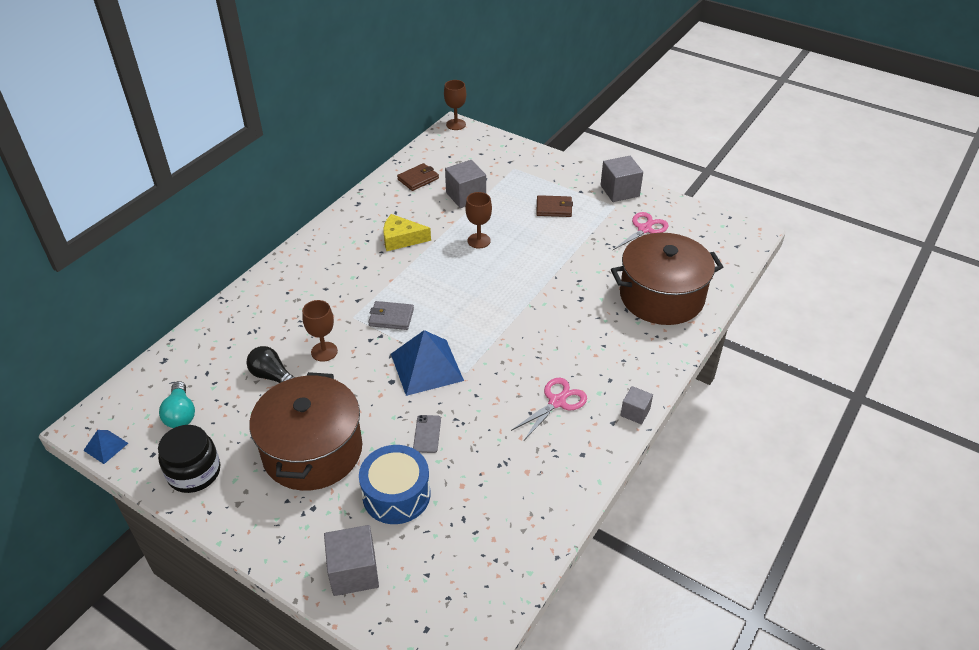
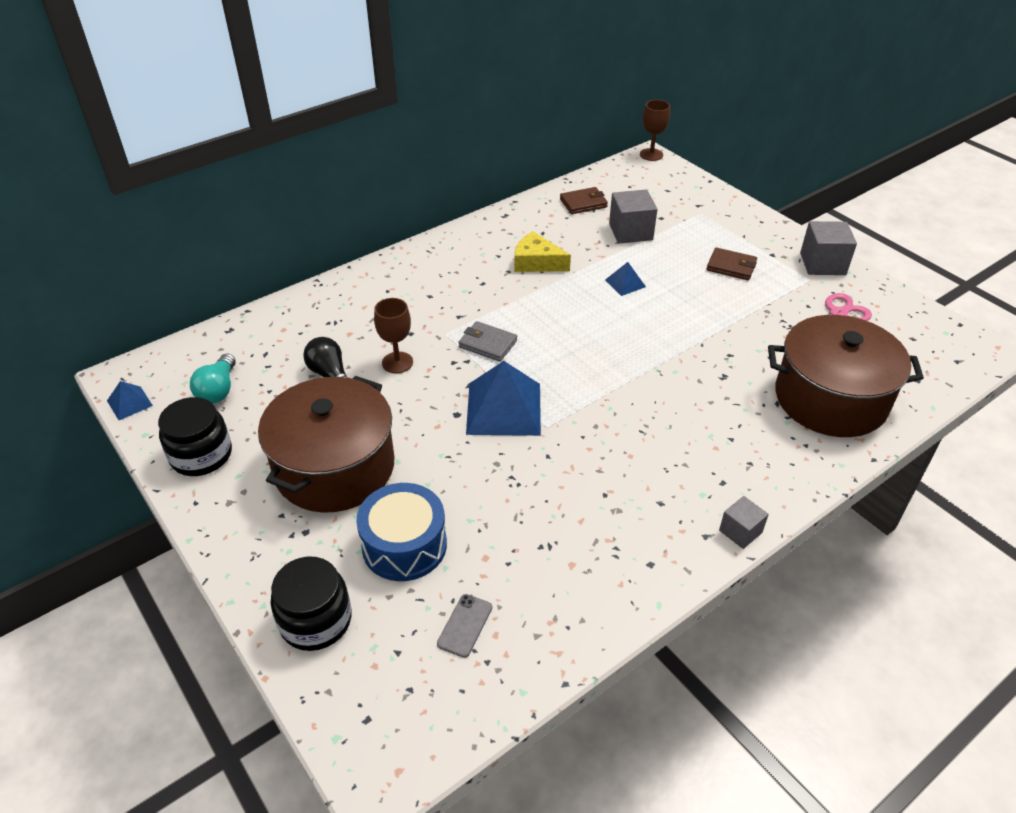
camera: 20 degrees right, 0 degrees up
(354, 572) = (316, 620): grey cube -> black jar
(427, 434) = (470, 485): grey phone -> grey phone (465, 625)
(479, 241) = (625, 283): brown goblet -> blue pyramid
(557, 402) = (643, 491): pink scissors -> none

